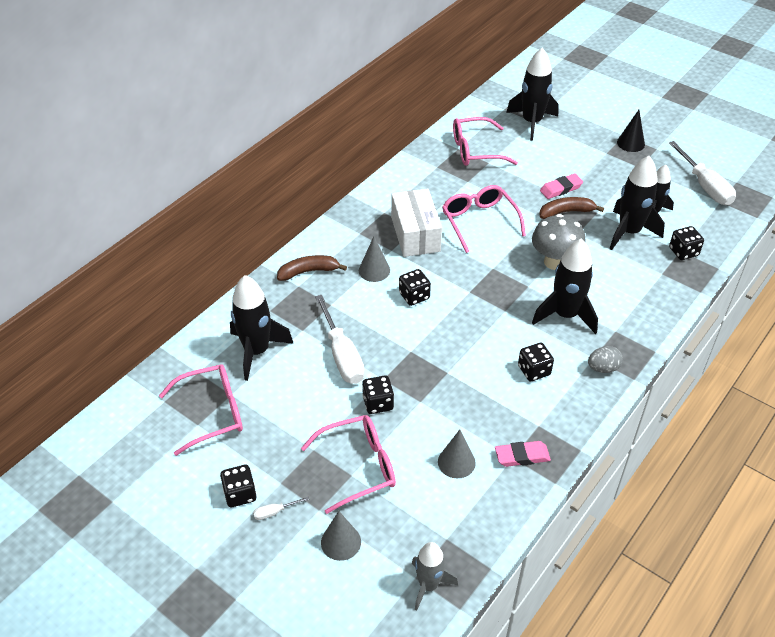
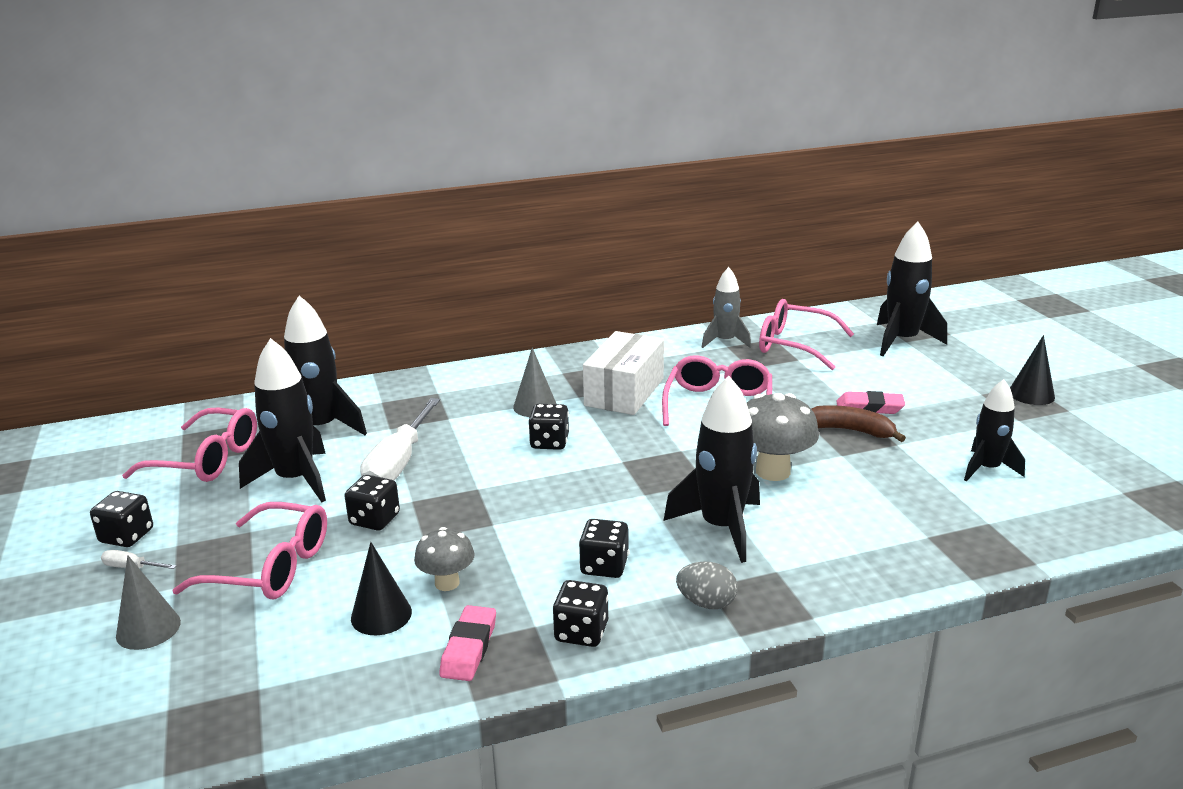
camera: 35 degrees right, 20 degrees down
(308, 271) = (464, 385): brown banana -> none
(428, 585) = (168, 726): grey rocket -> grey rocket (725, 341)
(456, 462) = (381, 615): grey cone -> black cone
(467, 424) = (447, 583): none -> grey mushroom
(522, 456) = (469, 648): pink eraser -> pink eraser turned 75 degrees clockwise
(629, 232) = (924, 477): black rocket -> black rocket (296, 480)
(683, 252) = (992, 525): black dice -> black dice (581, 632)
(705, 186) = (1111, 469): white screwdriver -> none

